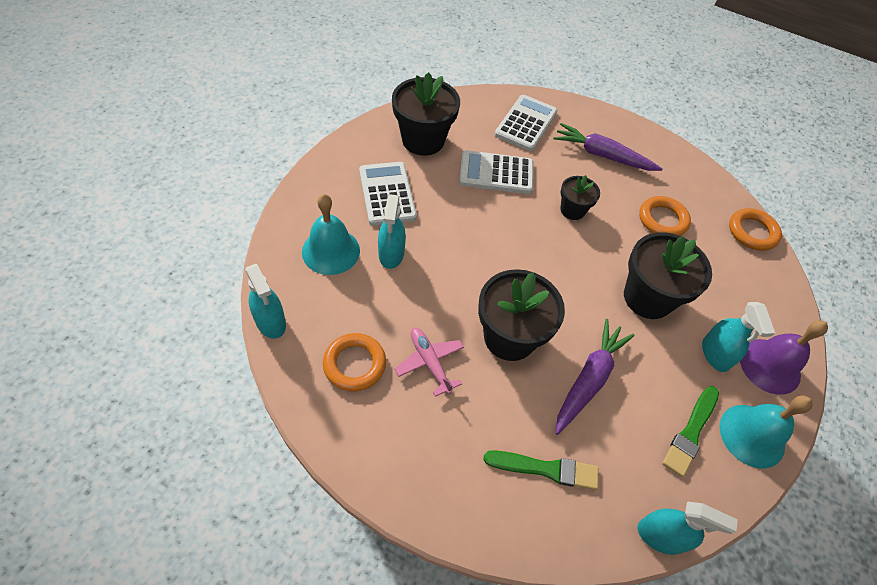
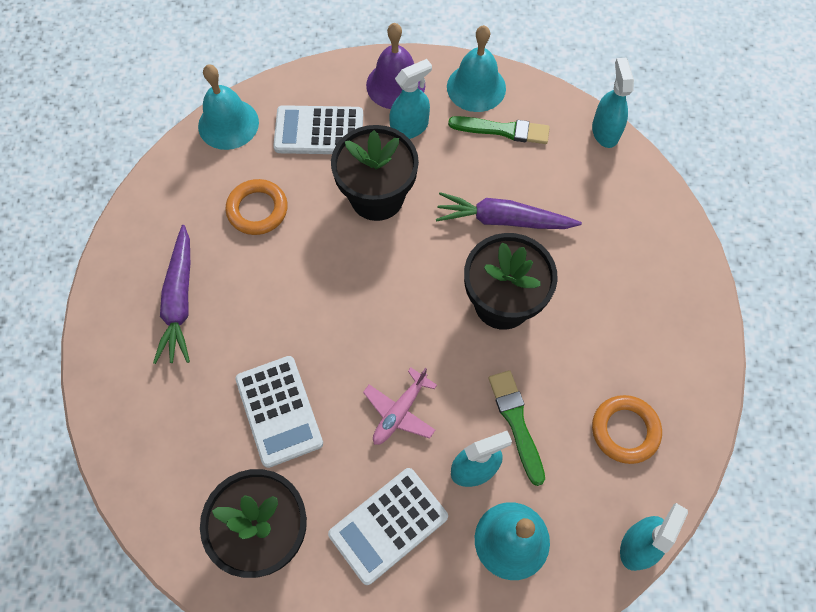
camera: 110 degrees left, 10 degrees up
(430, 362) = (576, 362): pink plane -> pink plane (399, 412)
(526, 123) = (163, 413): white calculator -> white calculator (319, 131)
(545, 469) = (609, 226): green brush -> green brush (516, 423)
(572, 210) = (294, 304): black flower pot -> none
(752, 232) = (228, 124): orange ring -> turquoise bell

